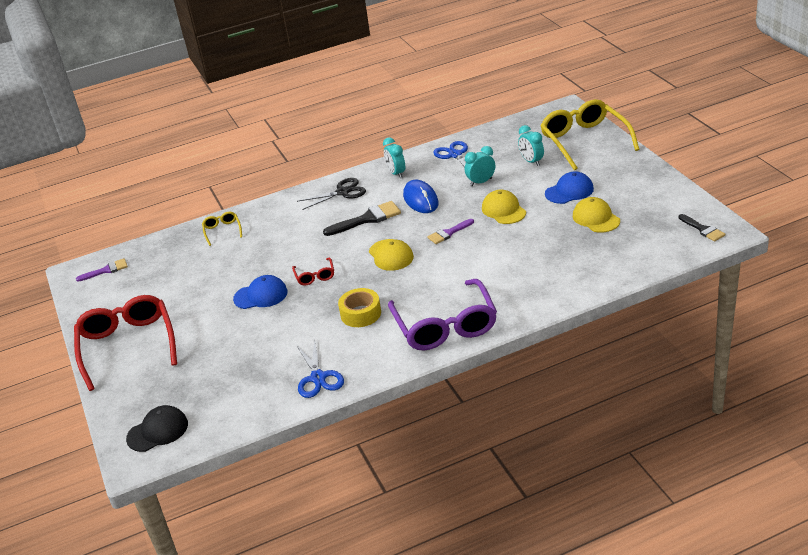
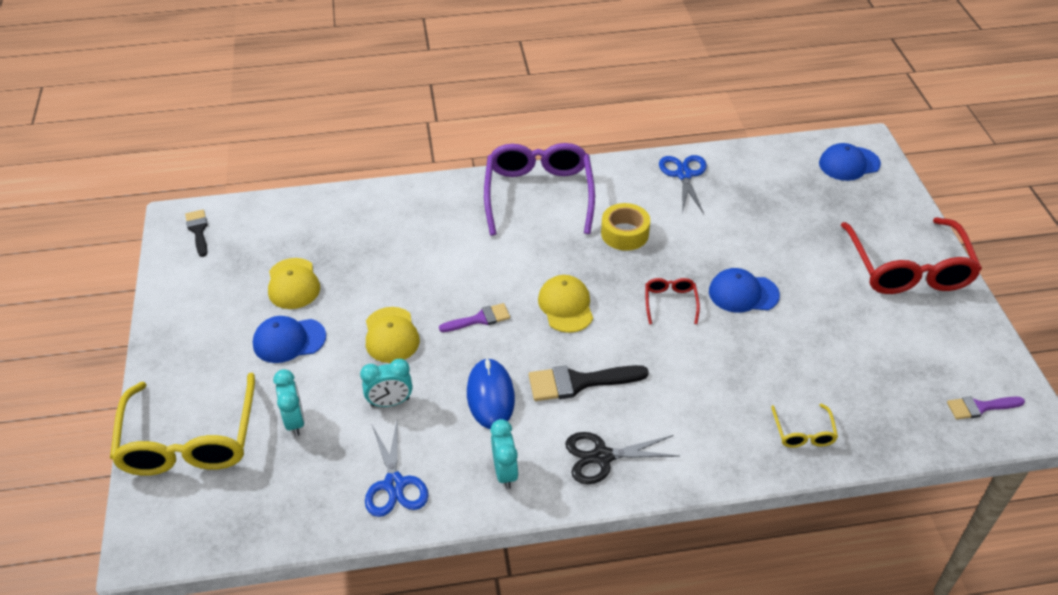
camera: 170 degrees left, 10 degrees up
(158, 431) = (849, 164): black cap -> blue cap

